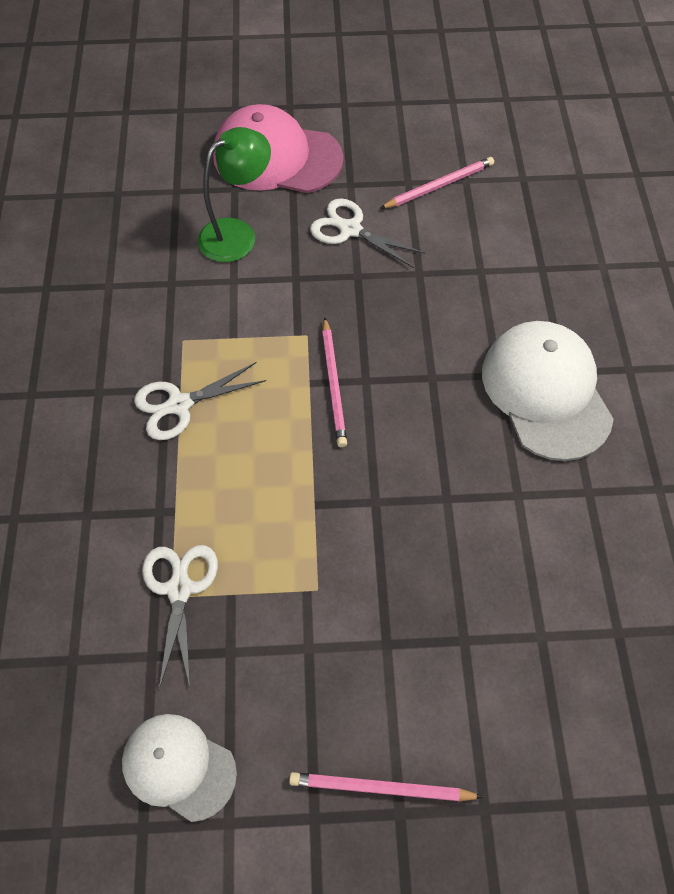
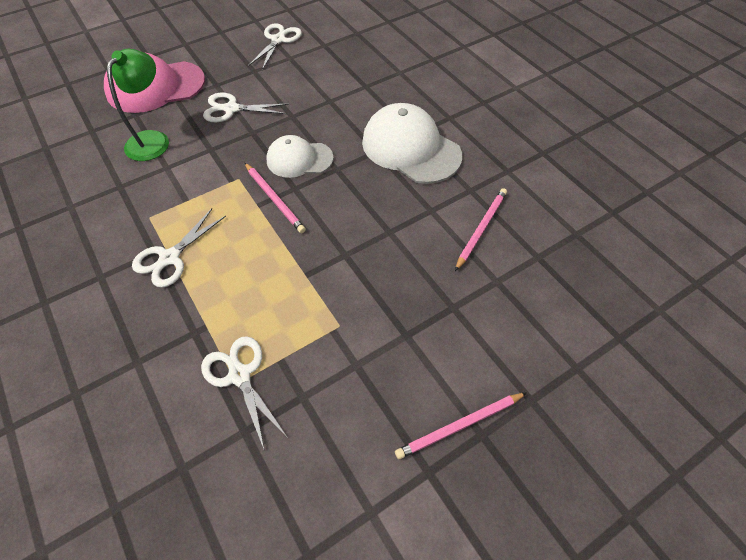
camera: 30 degrees left, 5 degrees down
(178, 766) = (310, 496): white cap -> white cap (299, 159)
(439, 185) = (275, 66): pink pencil -> pink pencil (481, 228)
(466, 145) = (278, 40): none -> white scissors

